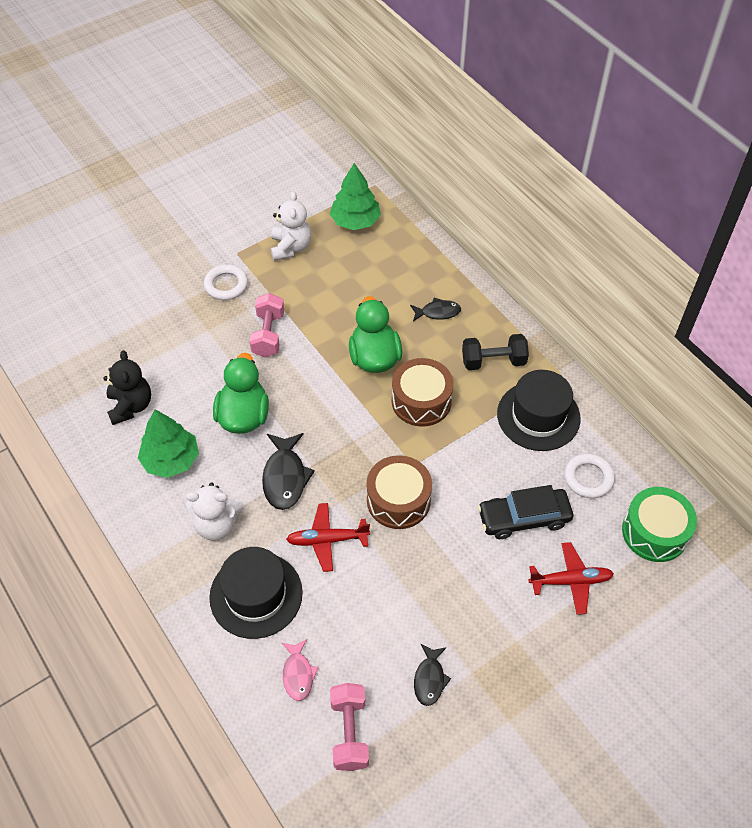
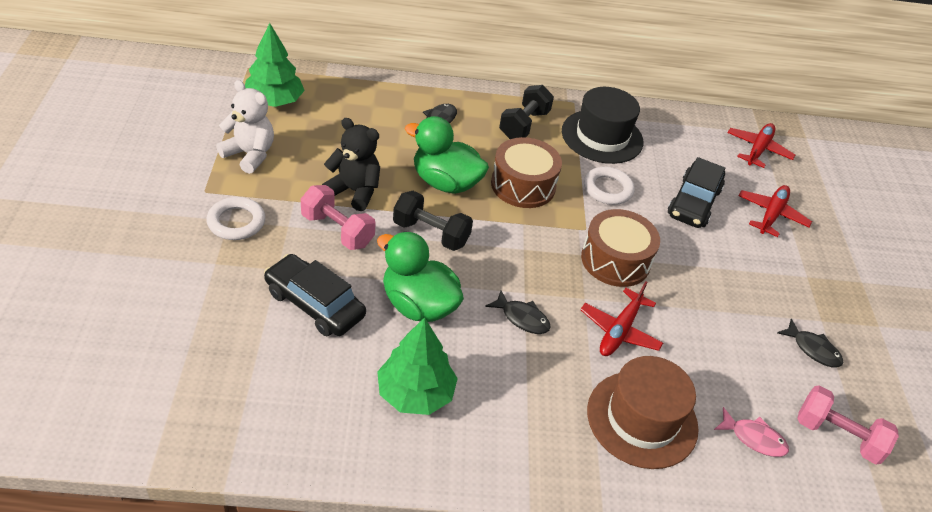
camera: 60 degrees left, 10 degrees down
(130, 406) = (306, 387): black teddy bear -> black teddy bear (354, 191)
(196, 366) = (314, 304): none -> black car
(217, 525) = (533, 402): white teddy bear -> none
(256, 595) = (642, 419): black hat -> brown hat
(285, 477) = (522, 318): black fish -> black fish, size x0.63
(315, 381) = (431, 233): none -> black dumbbell
(588, 478) = (683, 149): white ring -> white ring (607, 189)
(654, 532) = (758, 150): green drum -> red plane

